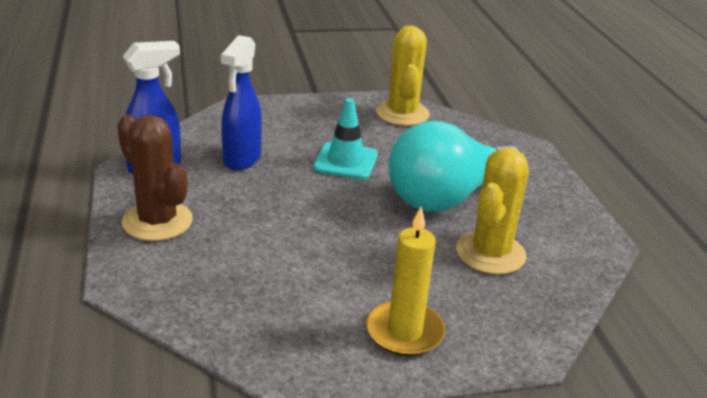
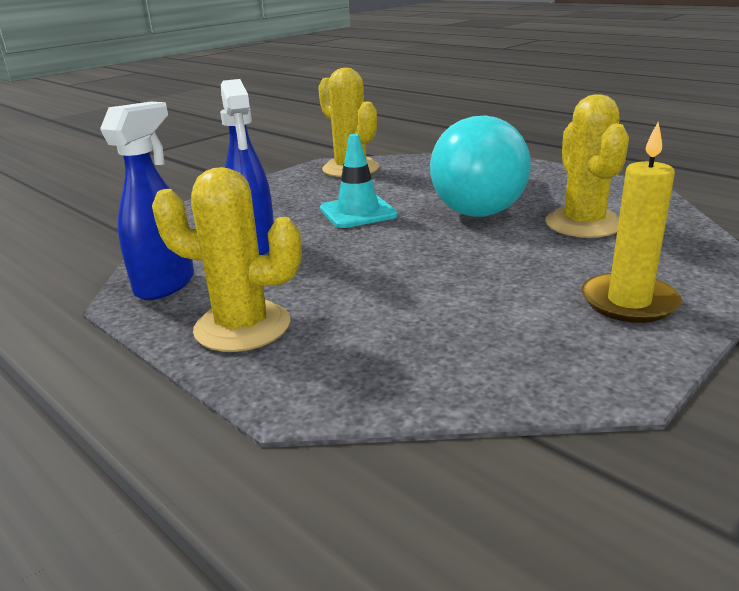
camera: 30 degrees left, 5 degrees down
(157, 221) = (242, 327): brown cactus -> yellow cactus

